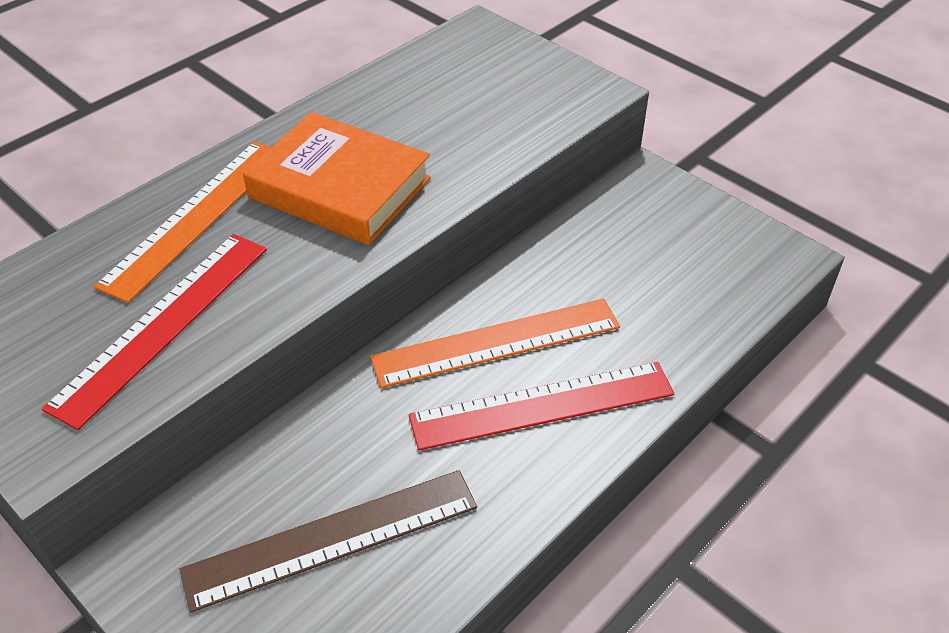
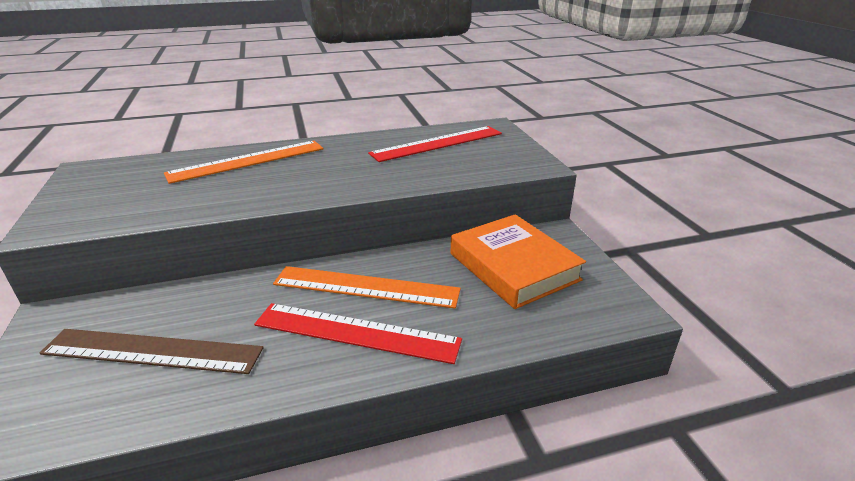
camera: 30 degrees right, 15 degrees down
(162, 324) = (170, 196): red ruler -> red ruler (437, 143)
(340, 188) = (332, 168): orange book -> orange book (513, 267)

